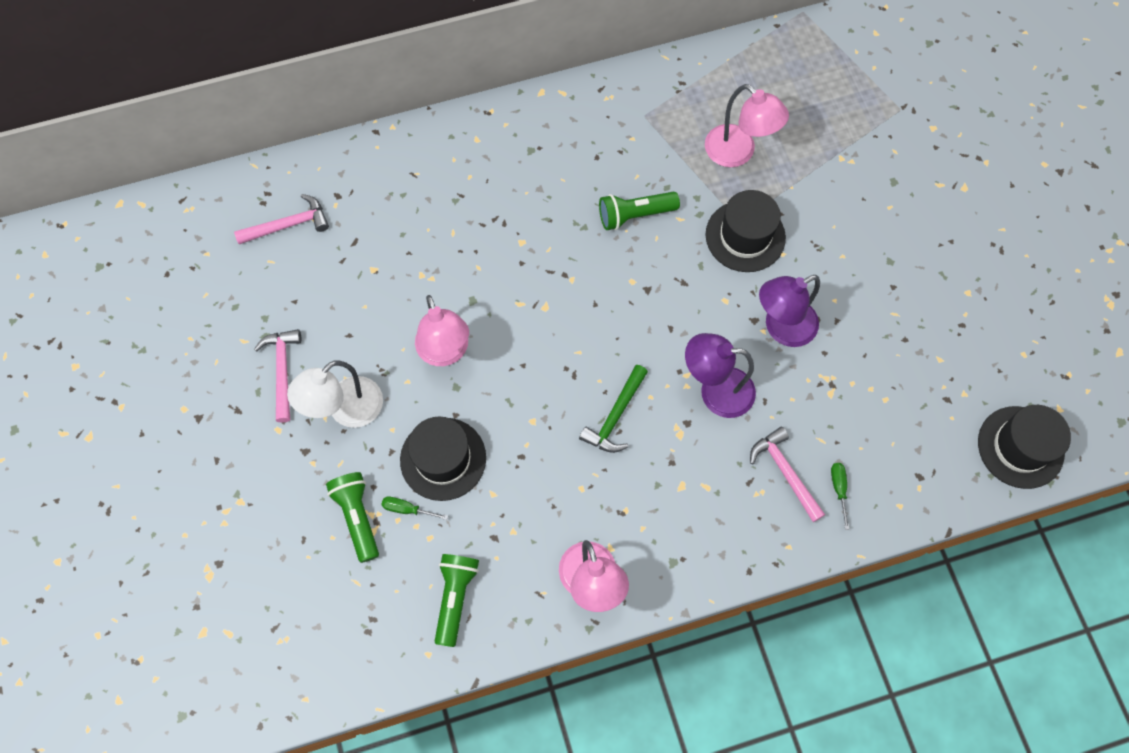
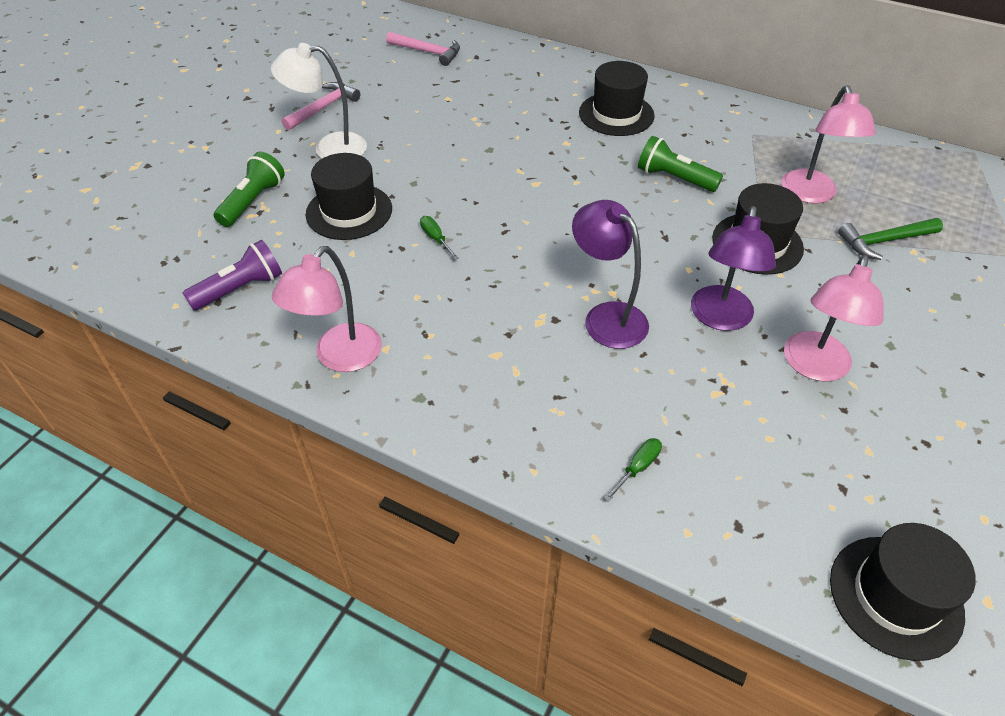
camera: 45 degrees right, 20 degrees down
(407, 509) = (287, 219): green screwdriver -> green screwdriver (435, 238)
(445, 352) = (433, 162): pink lamp -> pink lamp (814, 367)
(455, 598) = (240, 289): green flashlight -> purple flashlight
(526, 175) = (616, 114): none -> black hat
(615, 416) = (503, 274): green hammer -> green hammer (884, 241)
(781, 328) = (720, 318): purple lamp -> purple lamp turned 90 degrees counterclockwise
(785, 472) = (600, 415): pink hammer -> none

